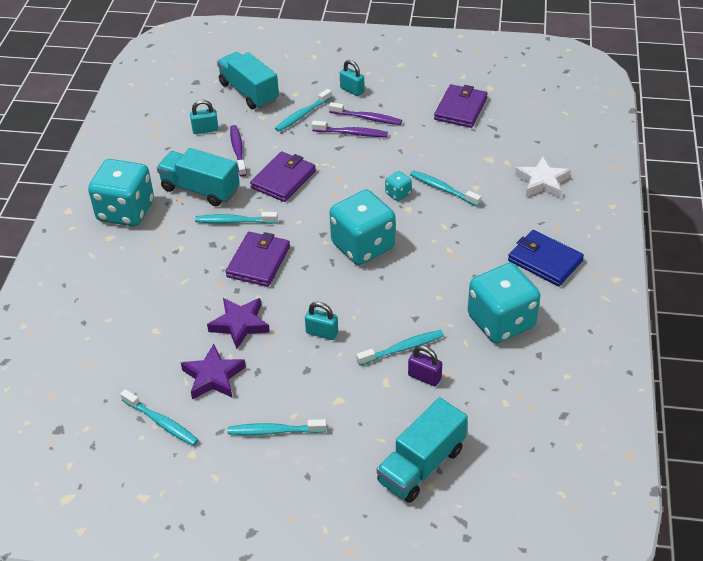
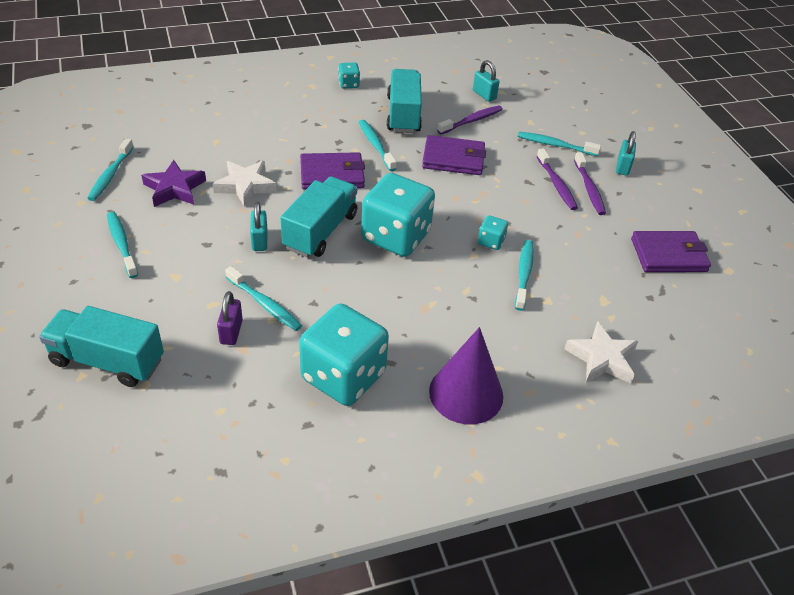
camera: 60 degrees right, 0 degrees up
(126, 211) = (348, 84): turquoise dice -> turquoise dice, size x0.43
(240, 324) = (245, 186): purple star -> white star
(249, 92) = (558, 104): turquoise truck -> turquoise truck (320, 231)
(545, 260) = (466, 393): blue wallet -> purple cone

